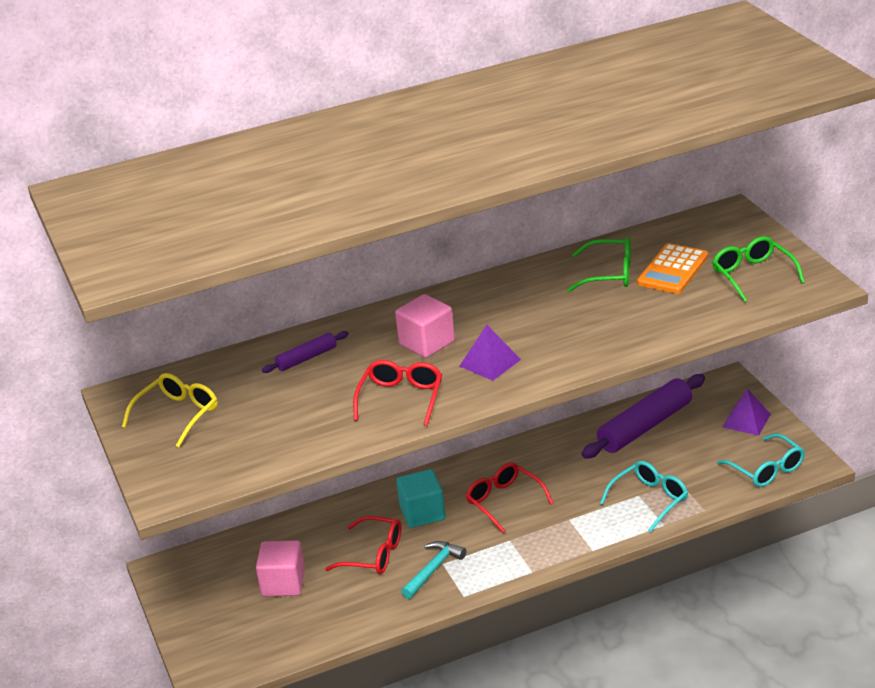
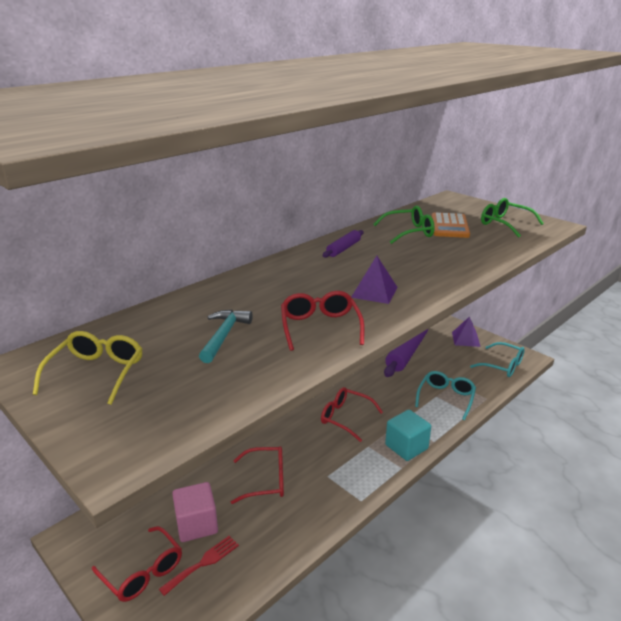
camera: 25 degrees left, 5 degrees down
(217, 614) = (142, 572): none -> red glasses
(275, 619) = (203, 563): none -> red fork
(306, 358) = (208, 308): purple rolling pin -> purple rolling pin (343, 249)
(422, 513) = (288, 438): turquoise cube -> turquoise cube (406, 447)
(427, 343) = (309, 285): pink cube -> none
(433, 569) = (323, 482): turquoise hammer -> turquoise hammer (224, 335)

